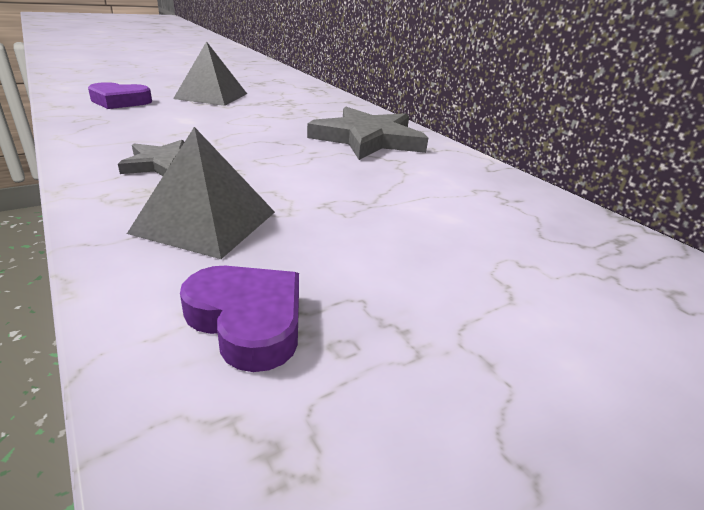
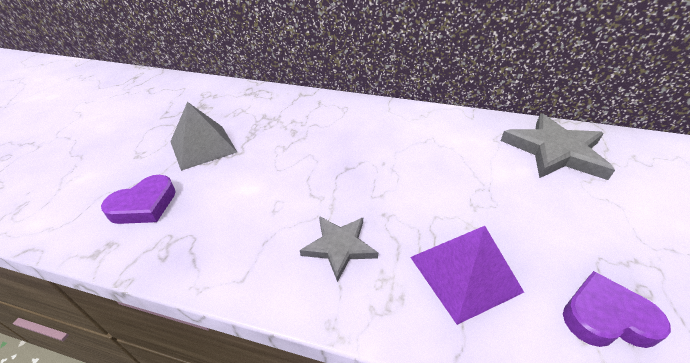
camera: 40 degrees left, 10 degrees up
(205, 222) = (464, 274): grey pyramid -> purple pyramid
(368, 139) = (384, 129): grey star -> grey star (555, 151)

